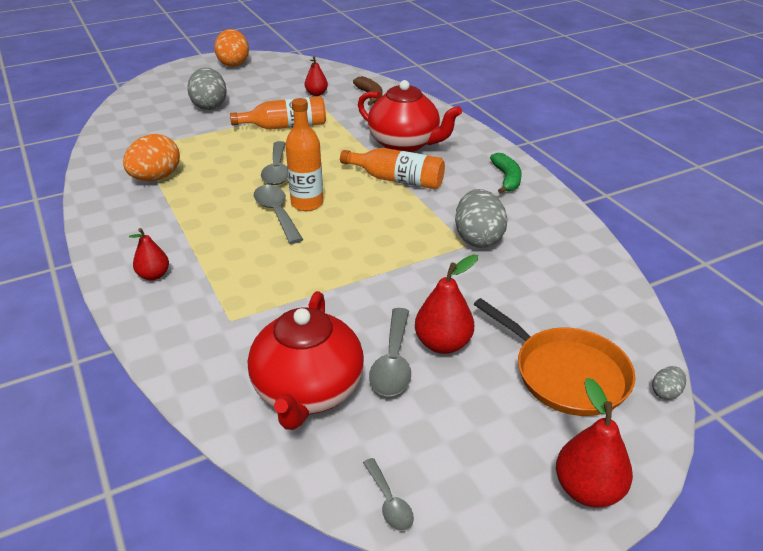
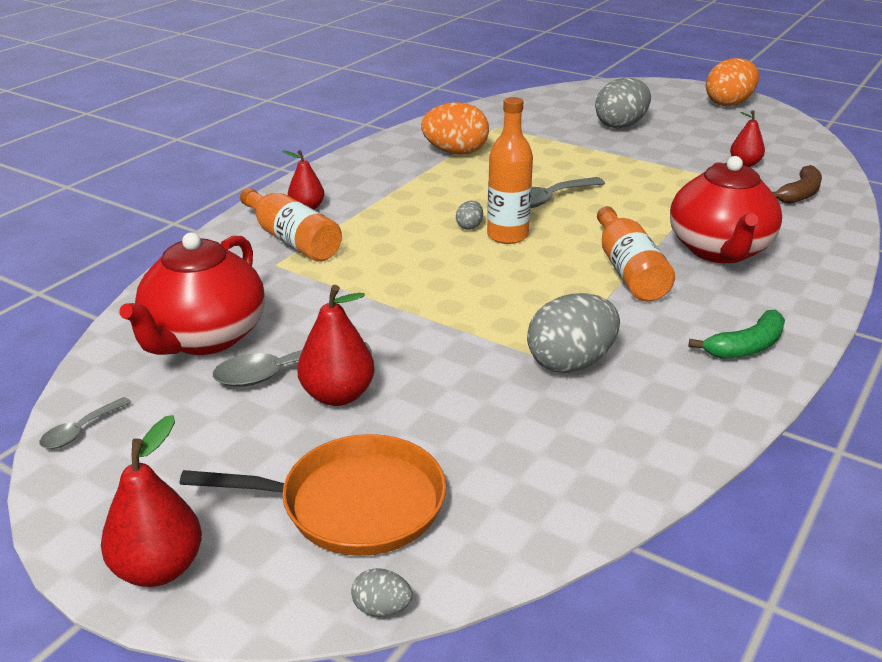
camera: 60 degrees right, 5 degrees down
(277, 213) = (469, 226): grey spoon -> grey egg
(285, 126) = (643, 173): orange bottle -> orange bottle (292, 240)
(308, 391) = (204, 337): red teapot -> red teapot turned 45 degrees counterclockwise
(566, 374) = (354, 504): orange pan -> orange pan turned 105 degrees counterclockwise

